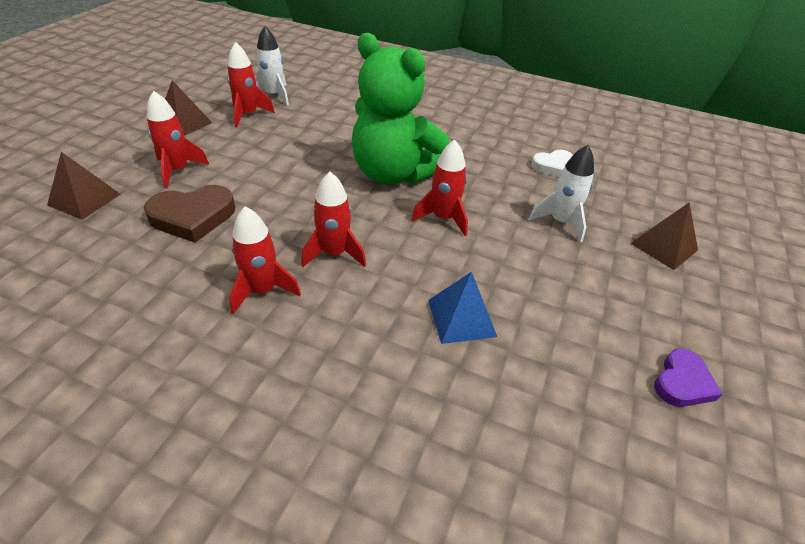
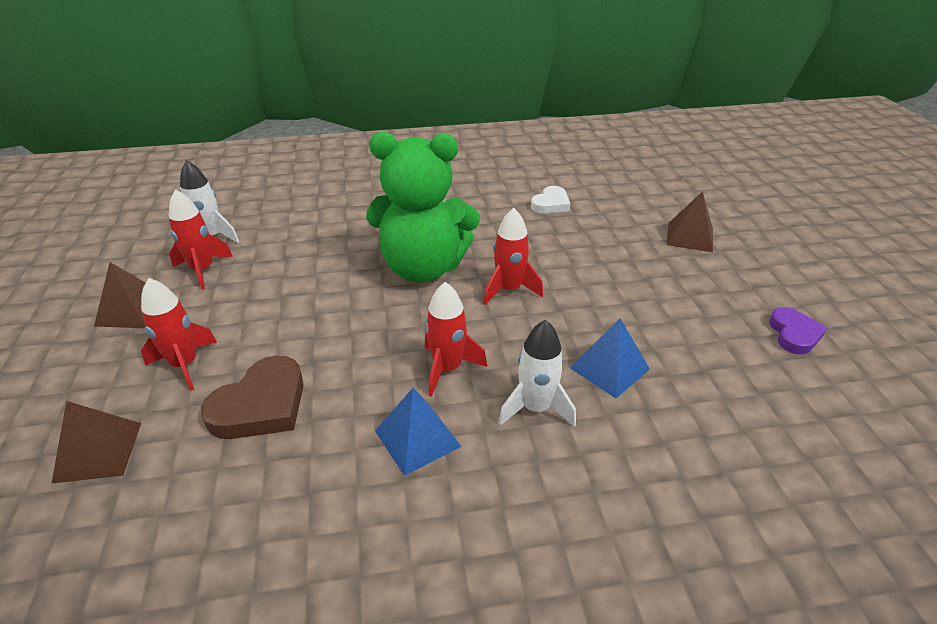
camera: 30 degrees left, 5 degrees down
(263, 290) = (417, 438): red rocket -> blue pyramid
(560, 222) = (602, 250): white rocket -> white rocket (536, 408)

